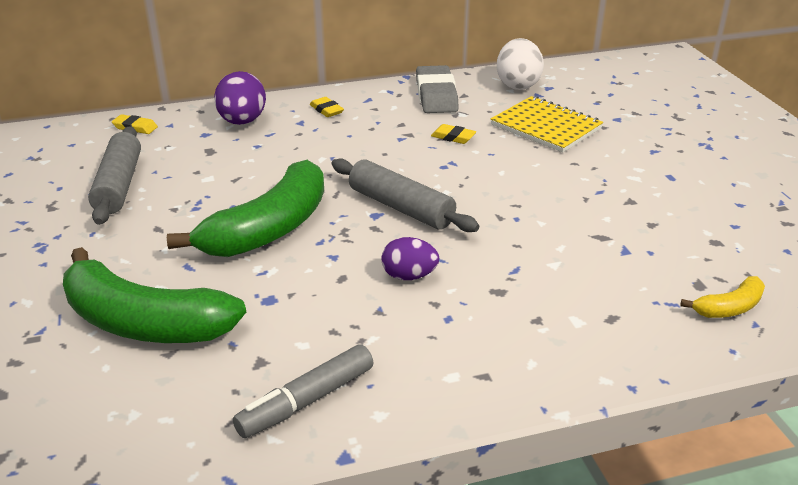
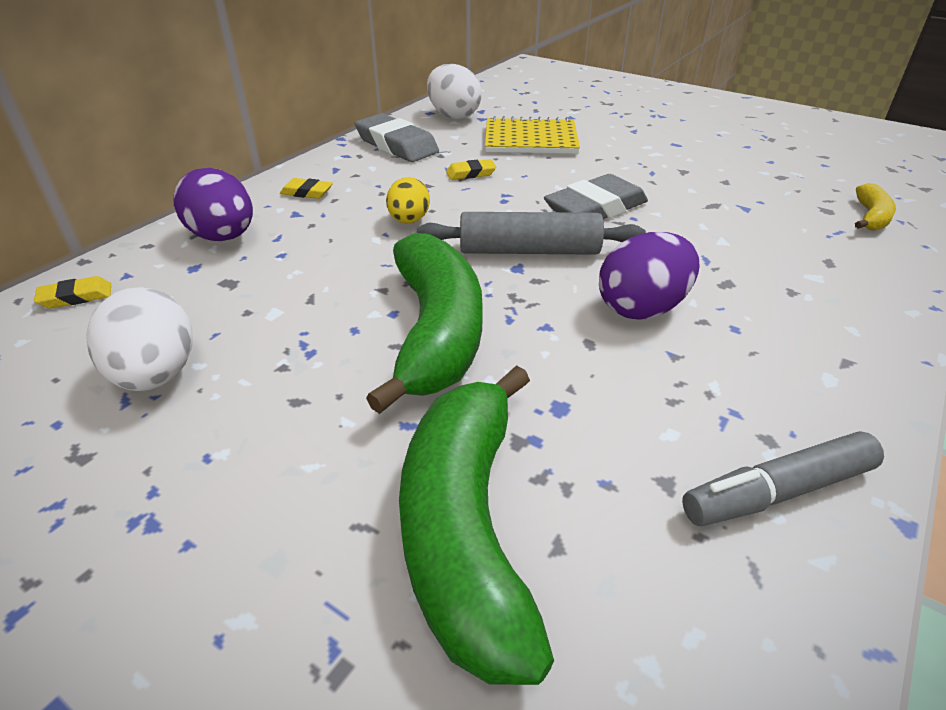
camera: 40 degrees left, 5 degrees up
(119, 185) = (156, 375): grey rolling pin -> white egg
(144, 322) = (467, 529): green banana -> green banana turned 105 degrees clockwise
(307, 401) = (778, 491): grey marker -> grey marker turned 60 degrees clockwise
(358, 155) = (409, 221): none -> yellow egg
(409, 276) = (642, 308): purple egg -> purple egg, size x1.54
(499, 199) = (595, 208): none -> grey eraser

